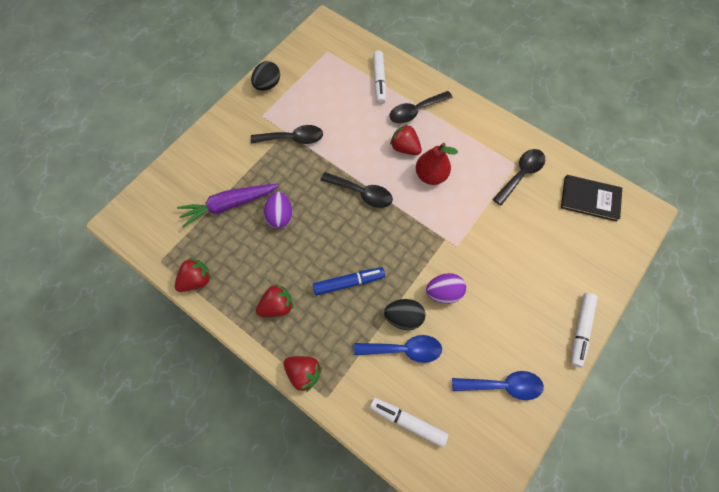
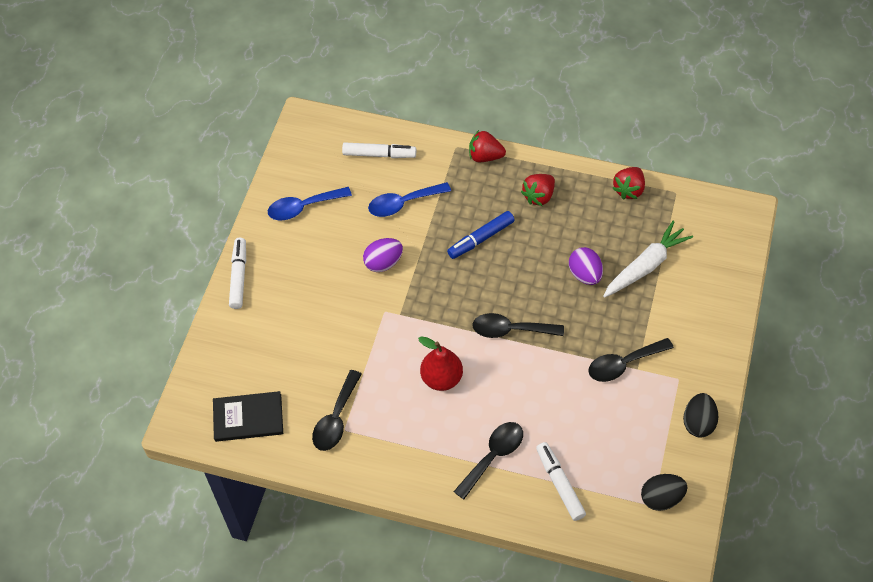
camera: 160 degrees right, 10 degrees down
(229, 205) = (645, 266): purple carrot -> white carrot
(403, 317) = (414, 228): black egg -> black egg (661, 498)
(405, 148) = (485, 401): red strawberry -> none

